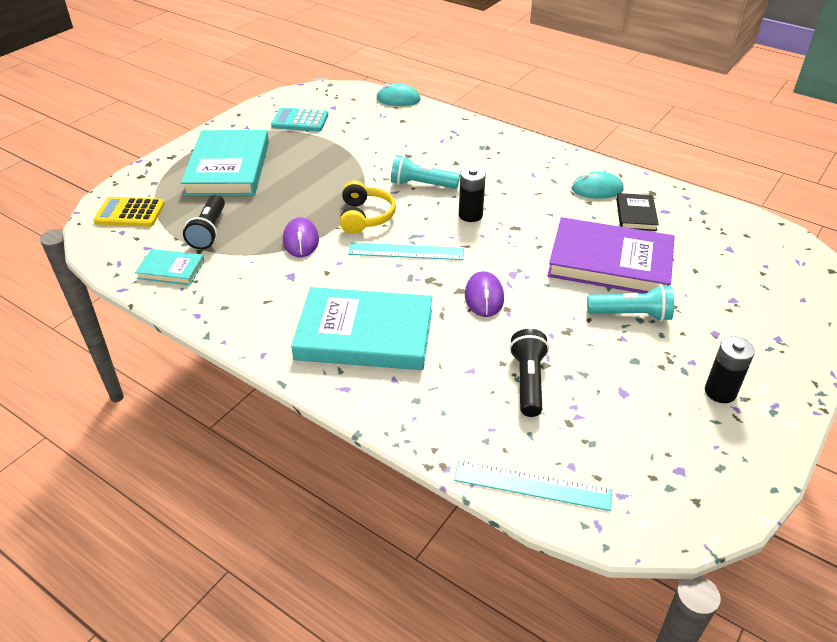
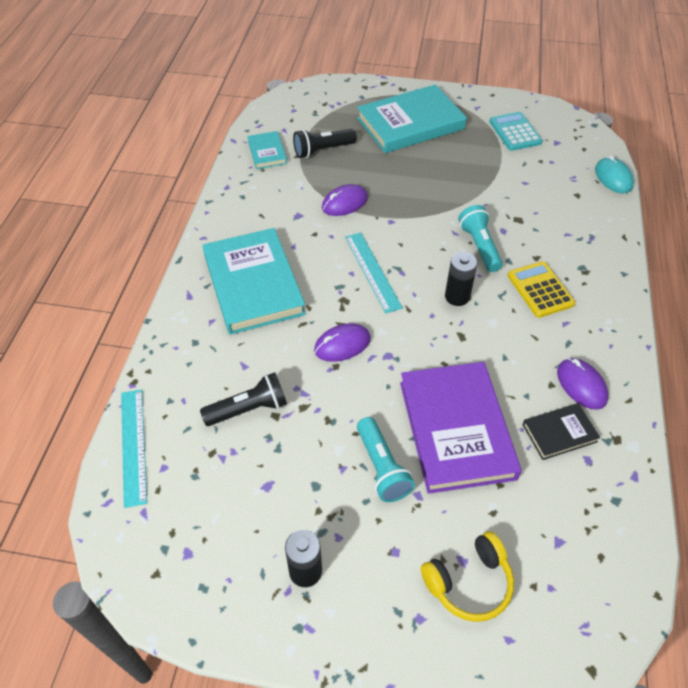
camera: 65 degrees right, 10 degrees up
(130, 213) = (317, 103): yellow calculator -> yellow calculator (540, 290)
(365, 217) = (403, 228): yellow headphones -> yellow headphones (469, 583)
(597, 189) = (581, 385): turquoise mouse -> purple mouse

